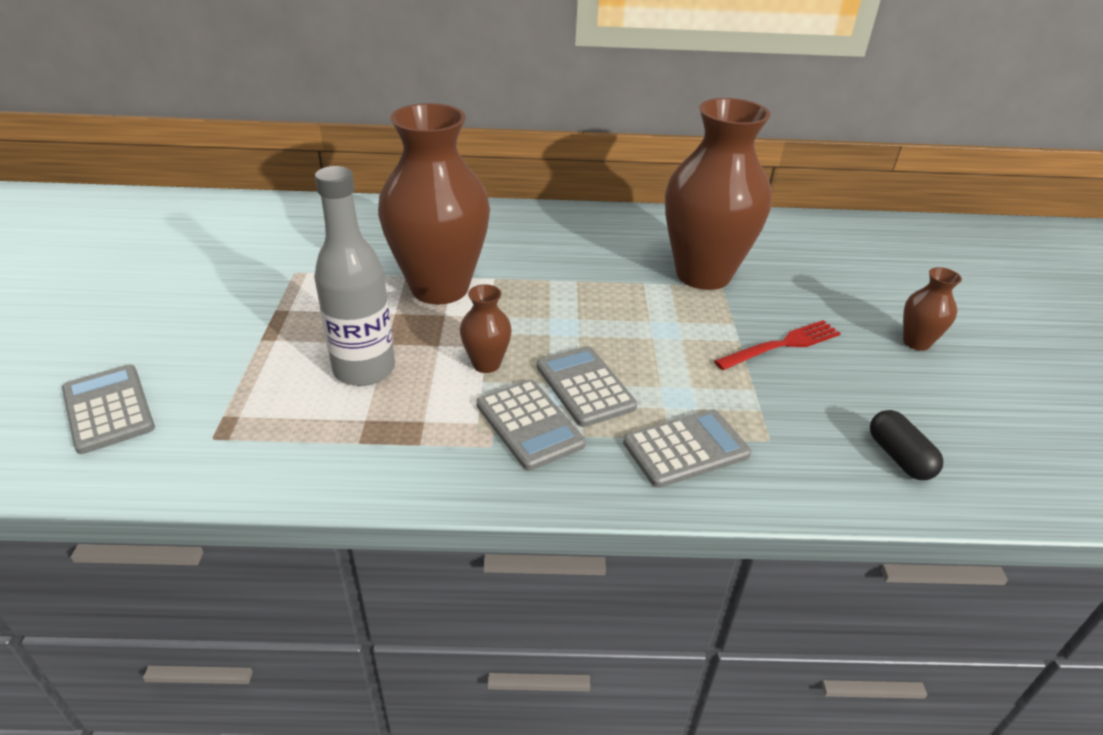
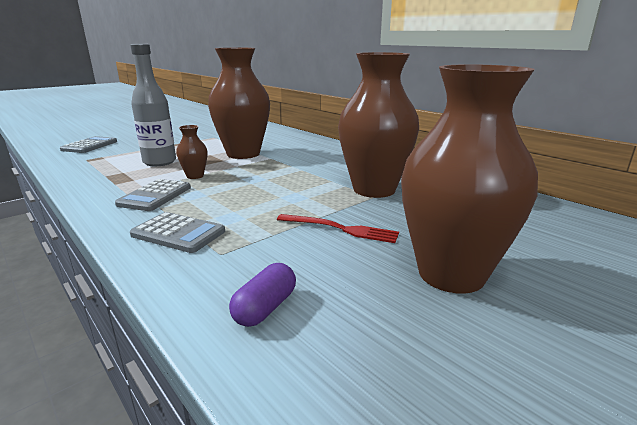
camera: 50 degrees right, 15 degrees down
(585, 387) = (205, 196): grey calculator -> none
(899, 457) = (265, 308): black capsule -> purple capsule
(916, 342) = (451, 274): brown vase -> brown vase, size x2.34

